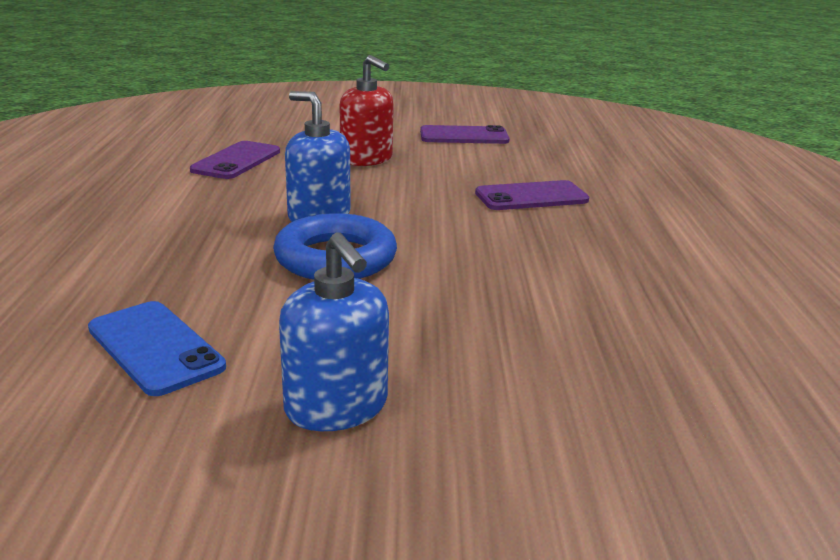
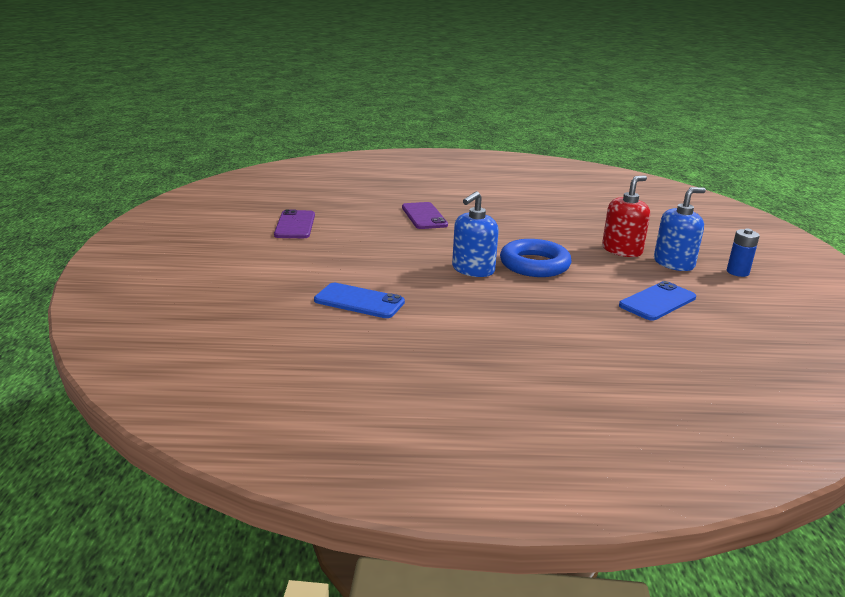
camera: 90 degrees left, 0 degrees up
(236, 161) = (359, 301): purple phone -> blue phone
(273, 505) = (737, 272): none -> blue battery
(366, 159) = (353, 256): red soap dispenser -> red soap dispenser (622, 250)

